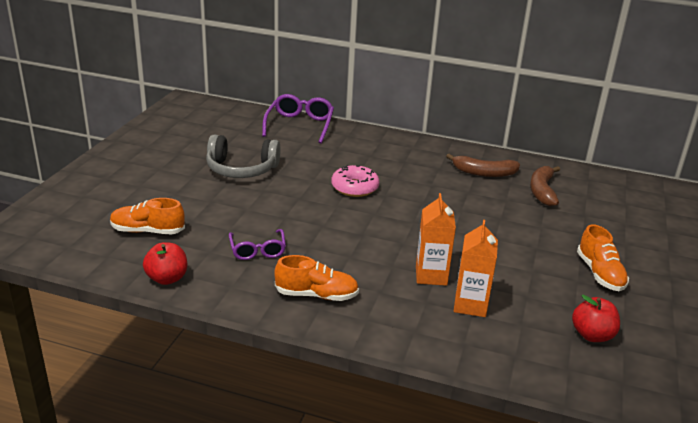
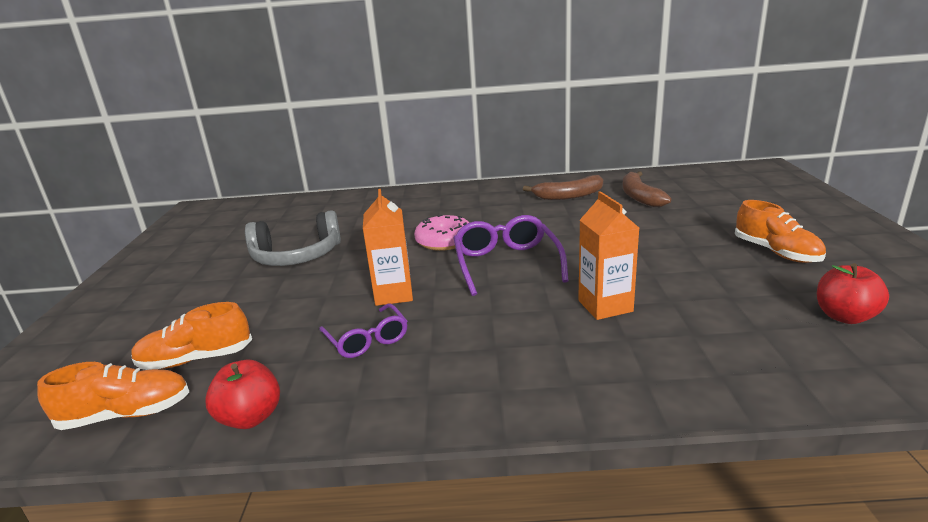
camera: 15 degrees left, 5 degrees down
(300, 125) = (343, 201): purple glasses -> purple glasses (506, 263)
(316, 295) = (483, 373): orange shoe -> orange shoe (126, 414)
(470, 305) = (680, 325): orange carton -> orange carton (393, 294)

